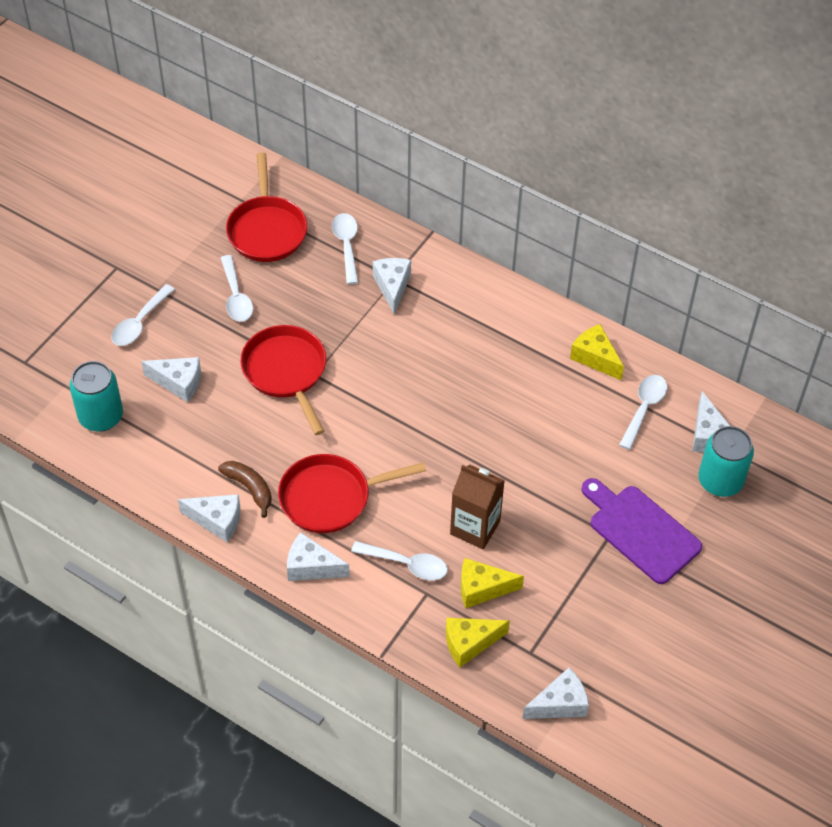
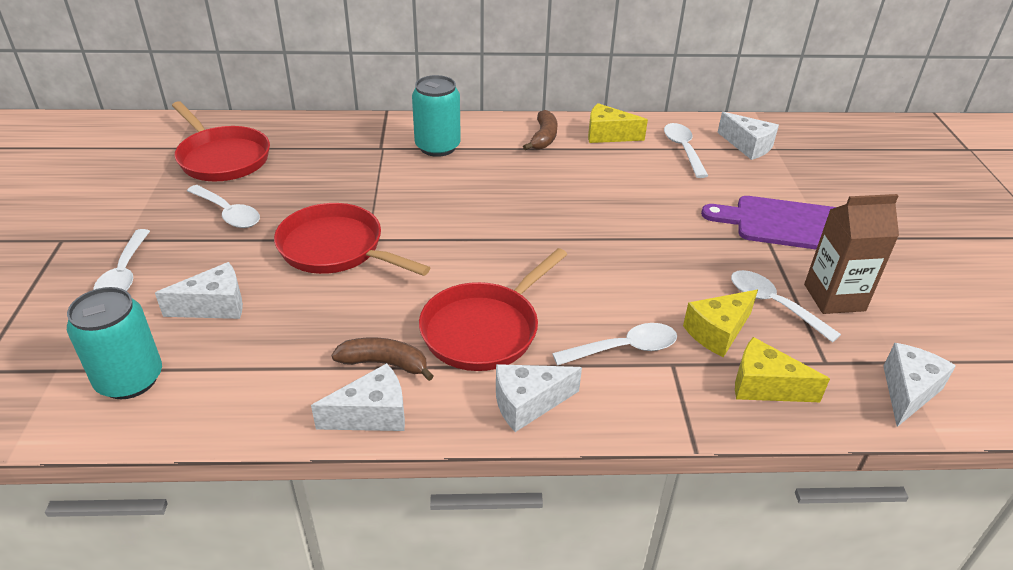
camera: 35 degrees left, 15 degrees down
(347, 246) = (315, 143): white spoon -> white spoon (773, 305)
(392, 287) = (386, 153): white cheese -> none
(469, 643) = (764, 386): yellow cheese -> yellow cheese turned 75 degrees clockwise
(475, 527) = (652, 287): brown carton -> brown carton (834, 297)
(536, 333) = (543, 138): none -> brown banana
(720, 481) = (795, 168): turquoise can -> turquoise can (437, 147)

